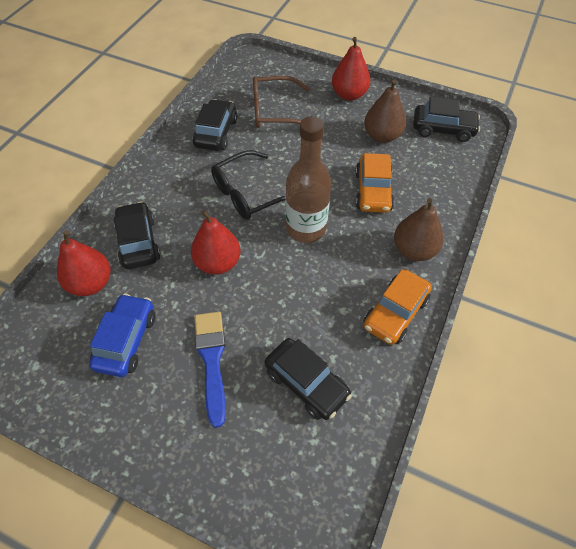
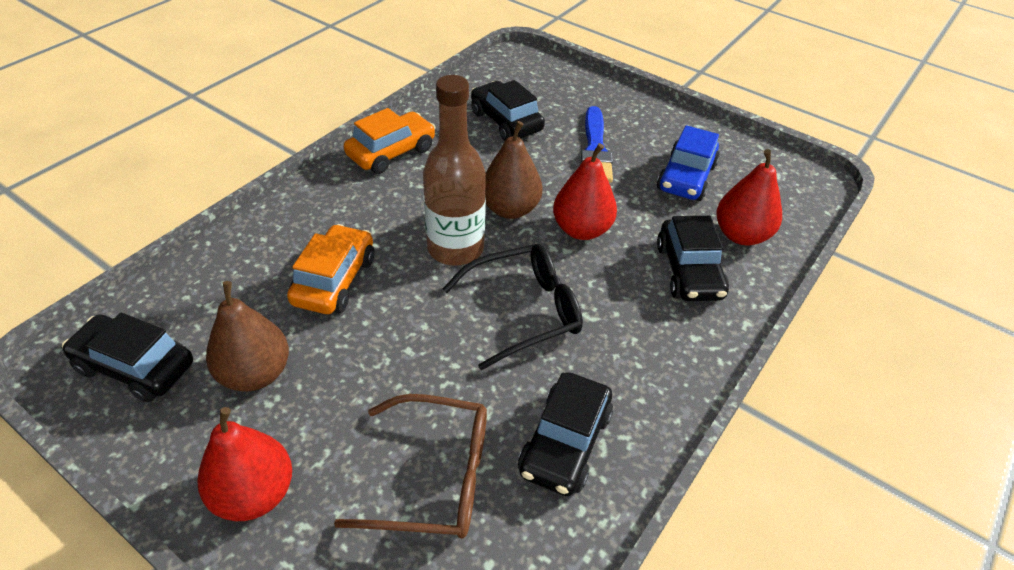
camera: 170 degrees left, 10 degrees down
(414, 250) = (330, 201): brown pear -> brown pear (510, 209)

